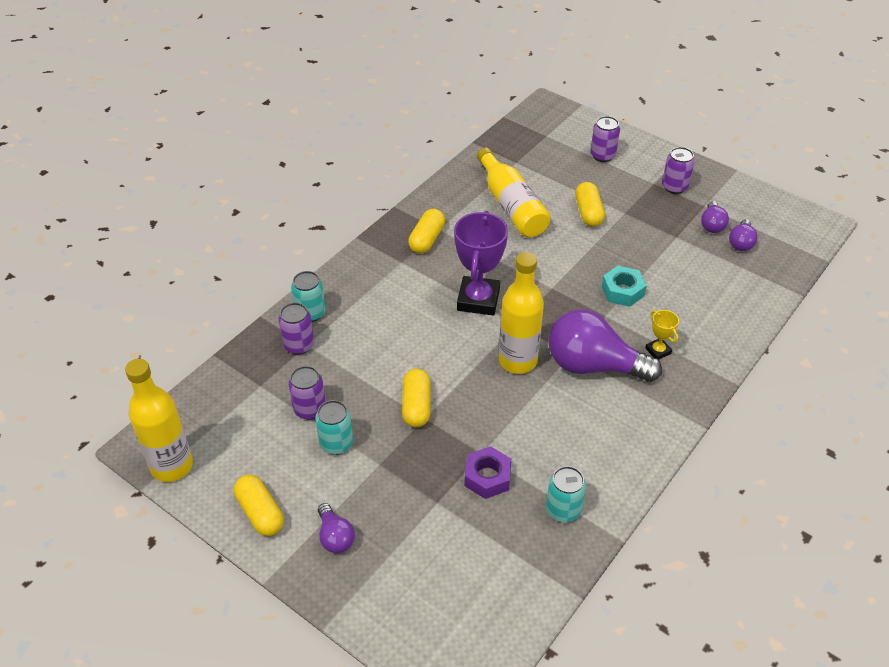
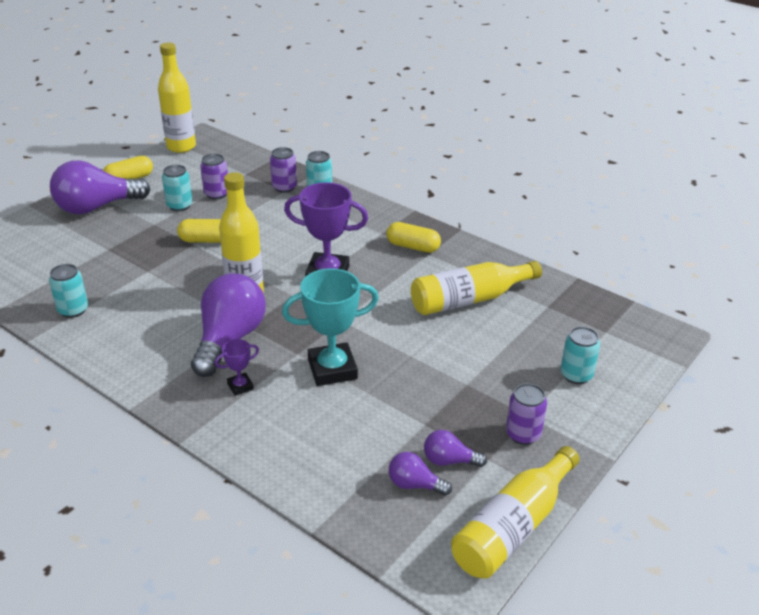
camera: 90 degrees right, 10 degrees down
(335, 537) = (96, 207): purple light bulb -> purple light bulb, size x2.10
(487, 477) = (121, 273): purple nut -> none
(588, 212) = (463, 354): yellow capsule -> none
(602, 155) = (576, 375): purple can -> turquoise can
(622, 291) = (332, 369): turquoise nut -> turquoise trophy
(658, 351) = (240, 386): yellow trophy -> purple trophy
(764, 198) = (513, 527): none -> yellow bottle

